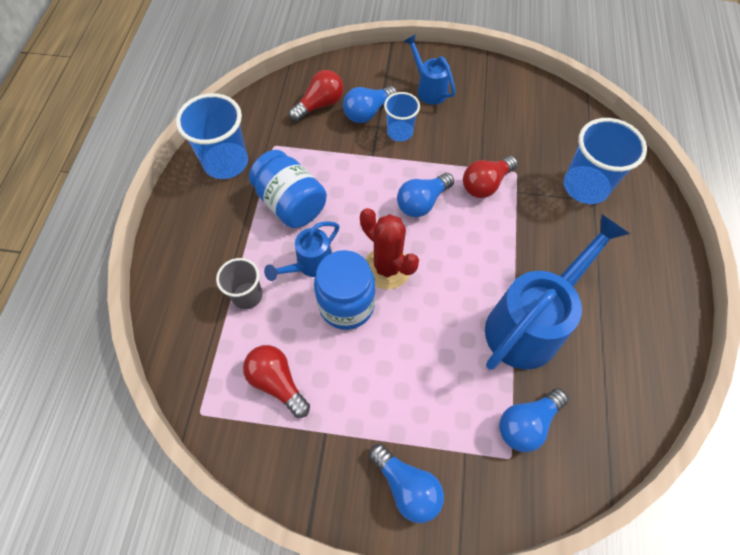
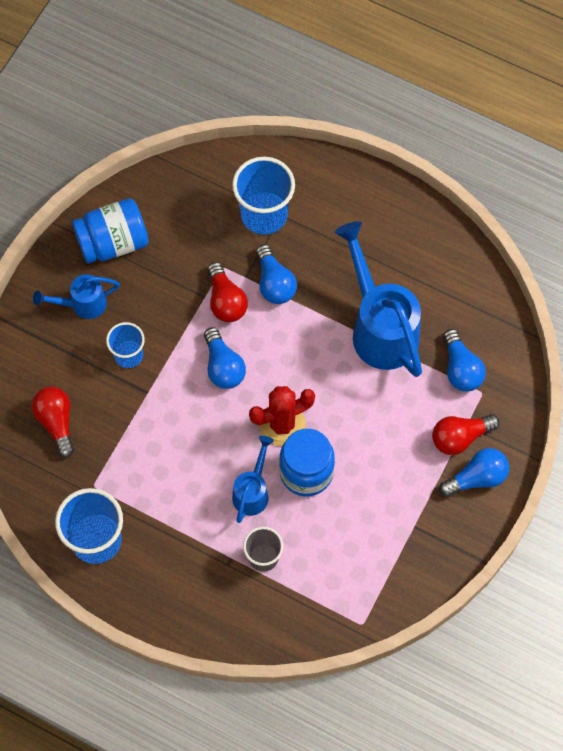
camera: 70 degrees left, 5 degrees up
(277, 382) = (357, 552): red light bulb -> red light bulb (460, 437)
(291, 204) = (175, 489): blue jar -> blue jar (113, 242)
(310, 265) = (252, 491): blue watering can -> blue watering can turned 135 degrees counterclockwise
(368, 112) = (88, 377): blue light bulb -> blue light bulb (274, 283)

